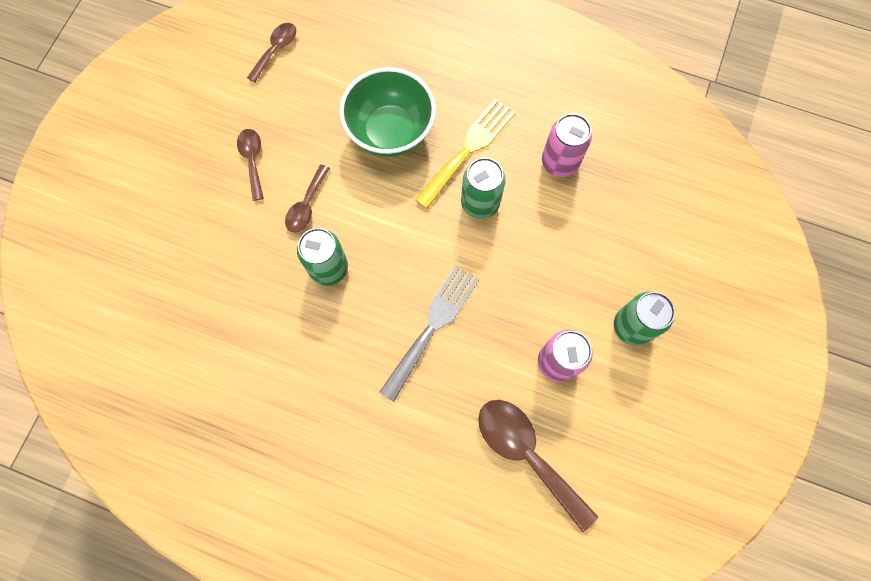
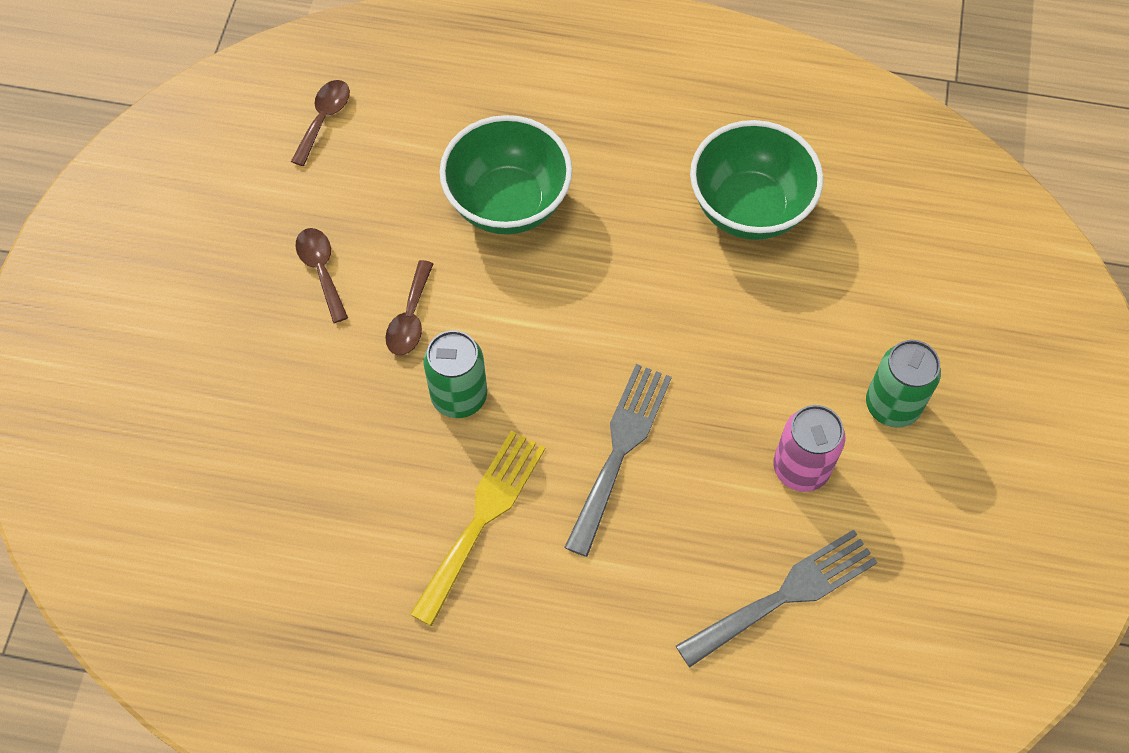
camera: 10 degrees left, 10 degrees down
(468, 149) = (620, 210): yellow fork -> yellow fork (482, 518)
(480, 203) = (651, 278): green can -> none
(527, 454) = (785, 595): brown spoon -> grey fork
(559, 162) = (749, 208): pink can -> green bowl

